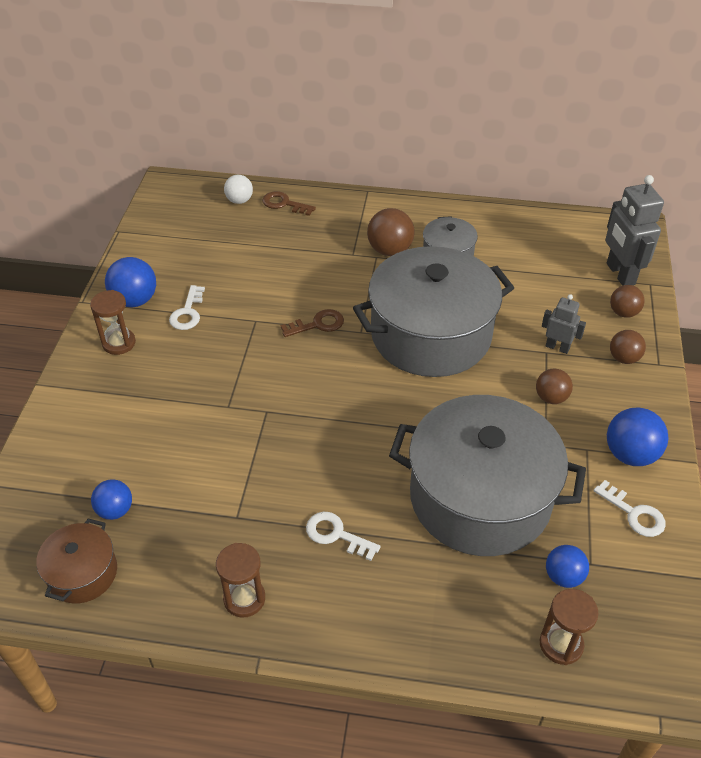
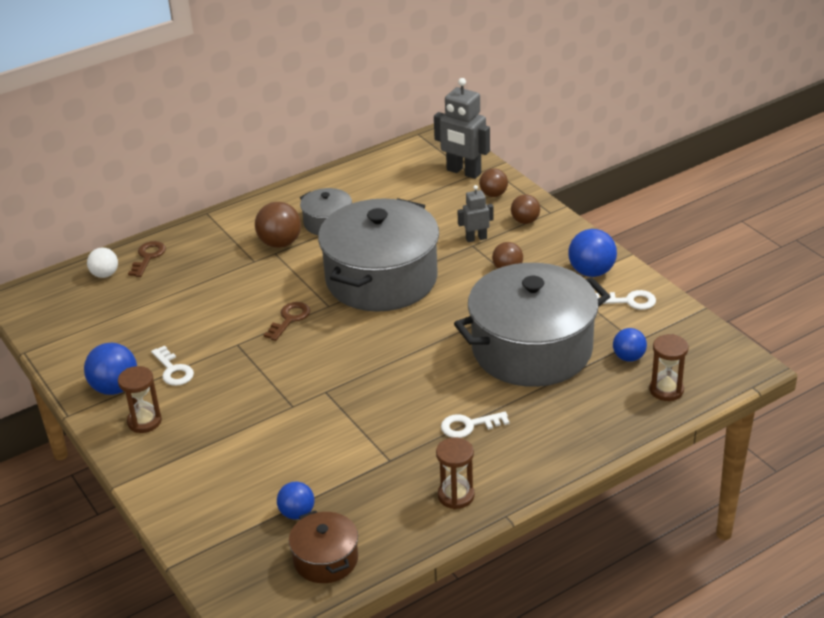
camera: 40 degrees left, 10 degrees down
(284, 204) = (148, 257): brown key -> brown key turned 120 degrees clockwise

